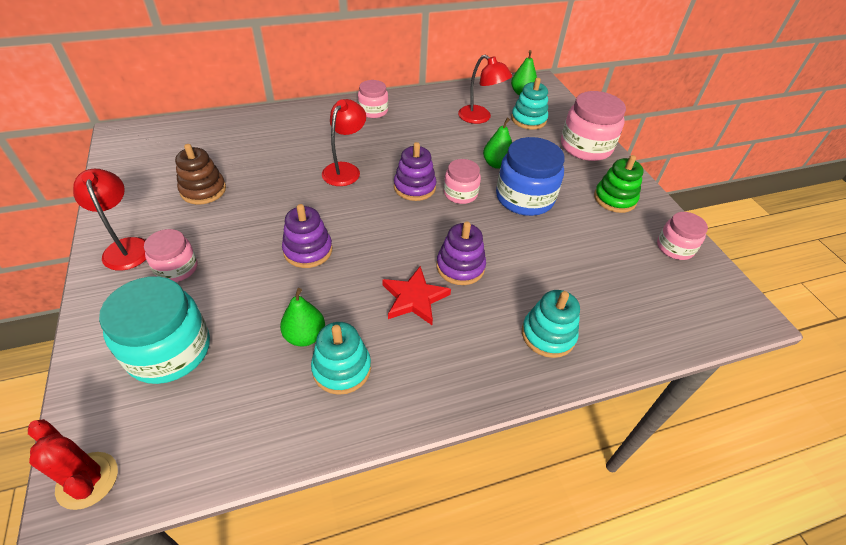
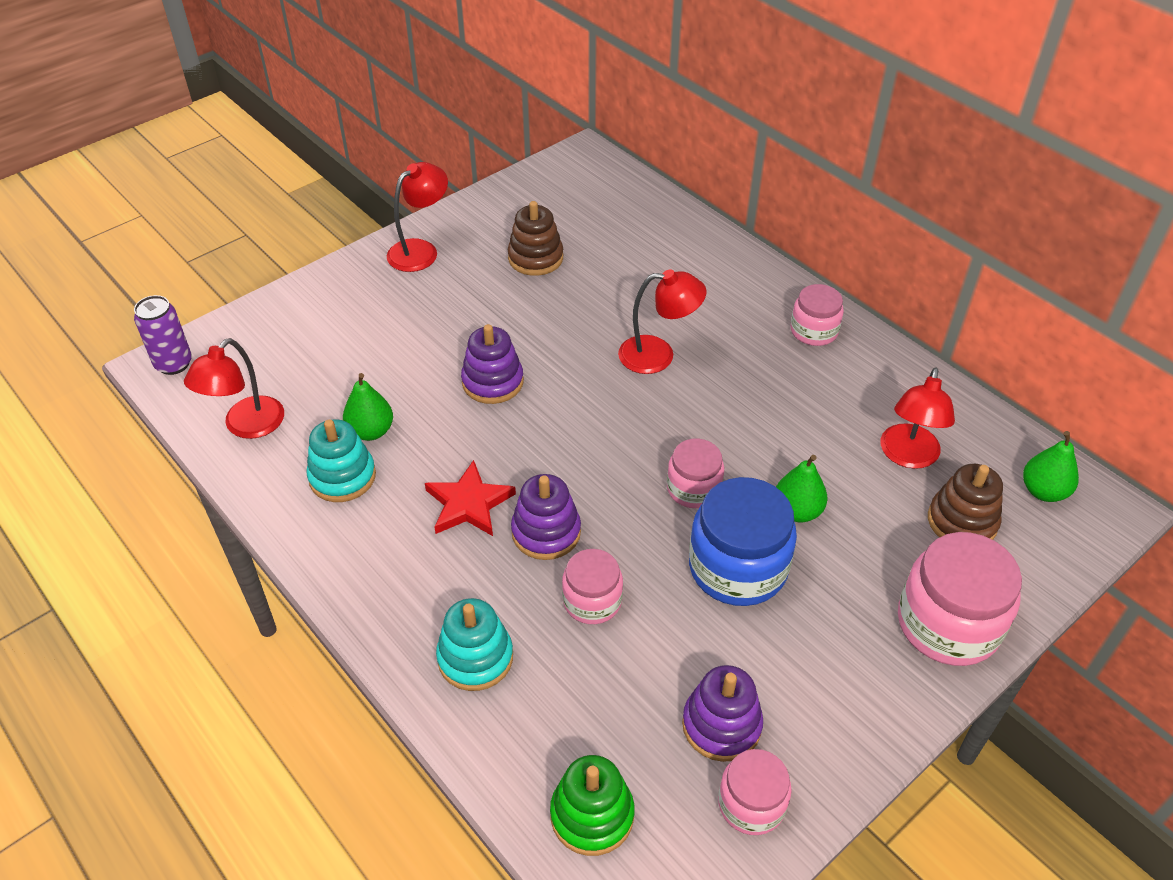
camera: 70 degrees right, 0 degrees up
(87, 480) = (174, 364): red cactus -> purple can
(169, 350) = (312, 344): turquoise jar -> none
(176, 268) = (411, 298): pink jar -> pink jar (592, 601)
(232, 429) = (246, 426): none -> red lamp
(414, 187) = (672, 435): purple stacking toy -> purple stacking toy (721, 725)
(528, 119) = (962, 521): turquoise stacking toy -> brown stacking toy
(614, 199) = (823, 693): green stacking toy -> green stacking toy (592, 815)

